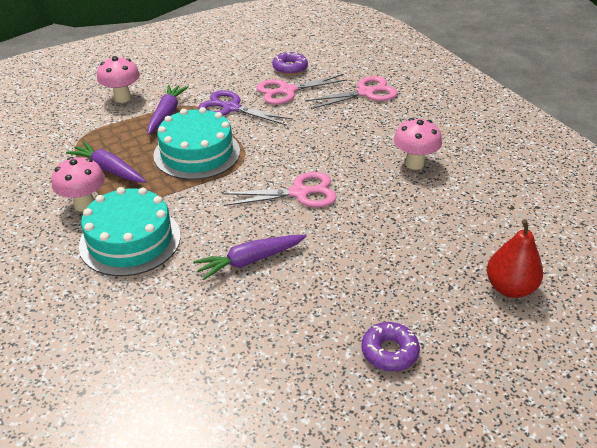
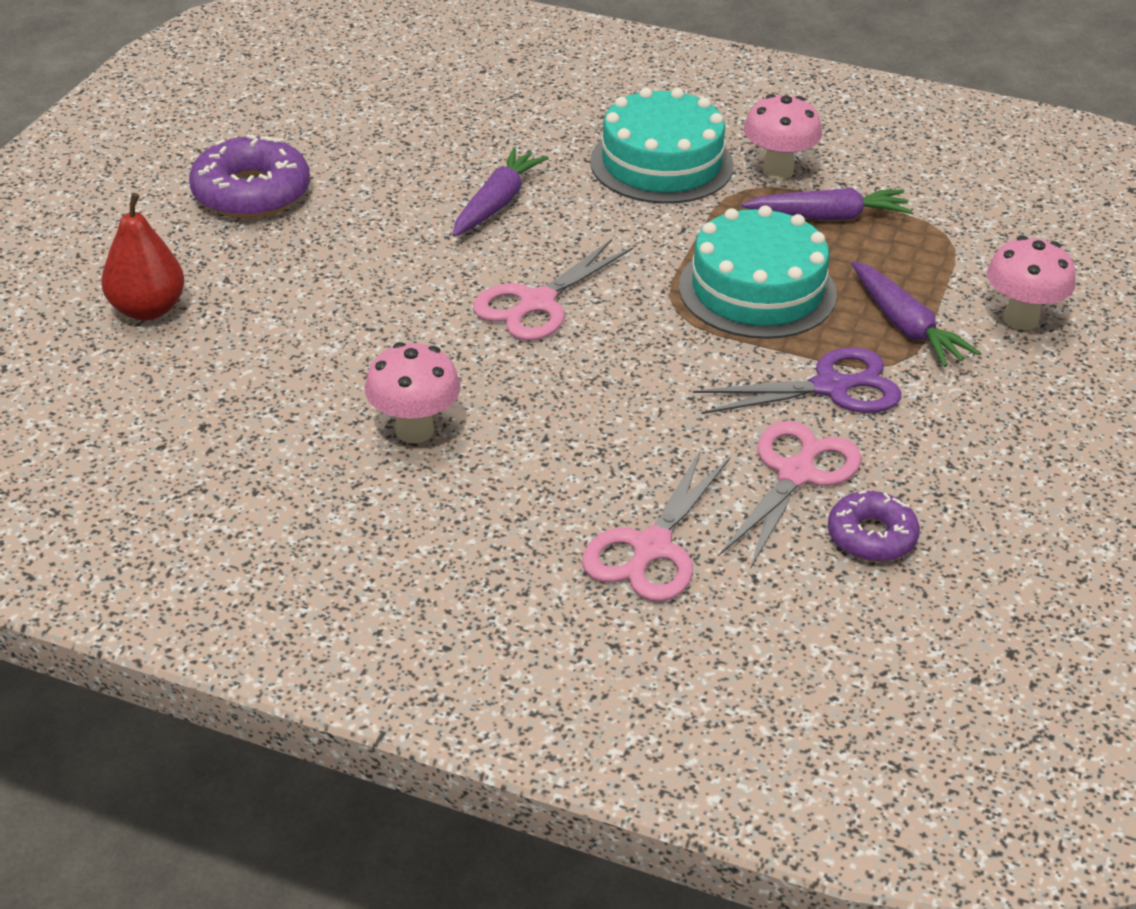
camera: 140 degrees right, 0 degrees up
(389, 352) = (251, 193): purple donut -> purple donut, size x1.64

